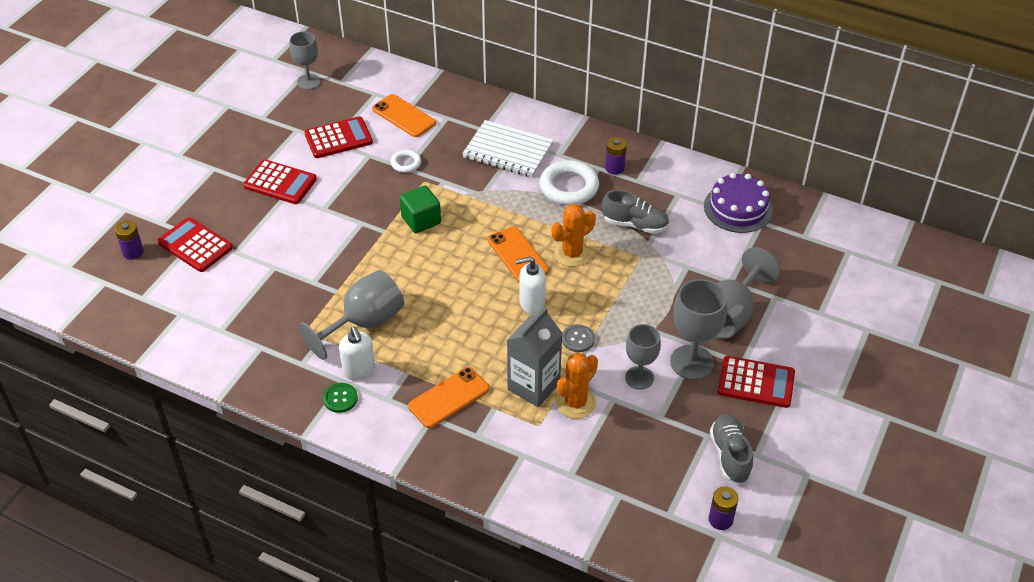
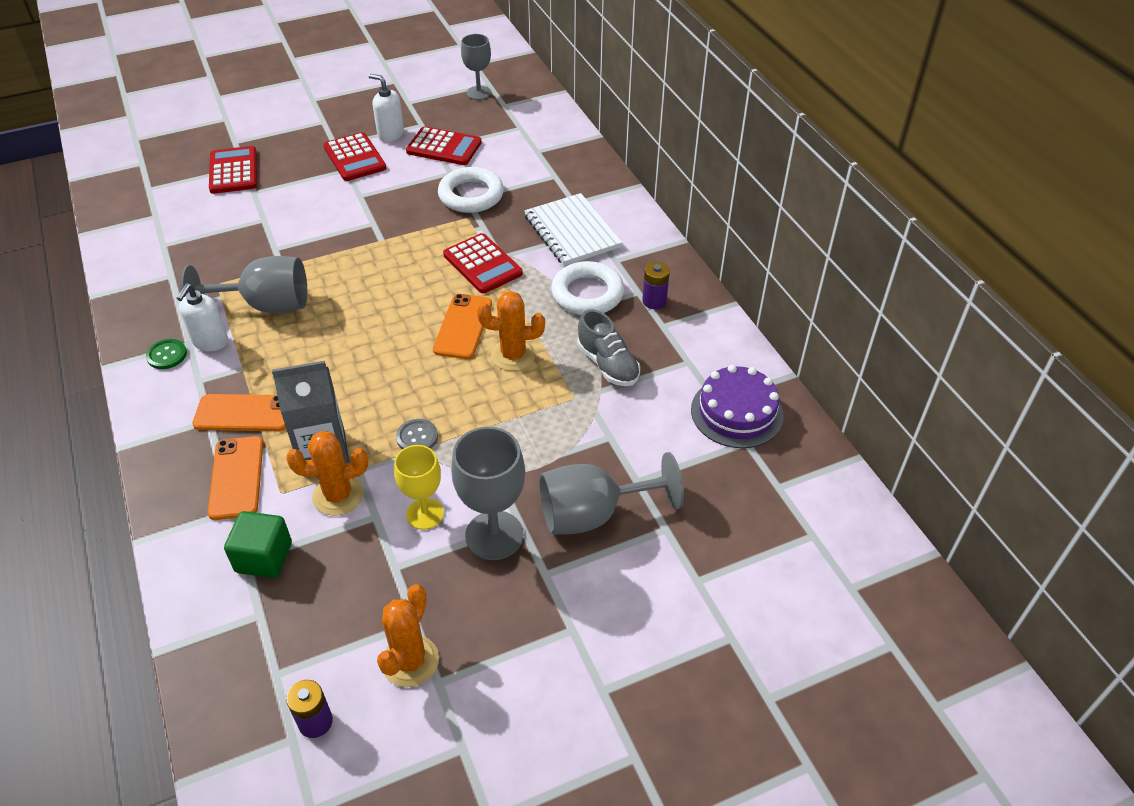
camera: 40 degrees right, 0 degrees up
(133, 252) = (188, 152): purple battery -> none
(404, 116) = (519, 156): orange phone -> orange phone (236, 478)
(406, 163) = (471, 195): white ring -> white ring, size x1.90
(421, 220) = (422, 248): green cube -> green cube (264, 557)
(531, 303) = (419, 377): white soap dispenser -> white soap dispenser (390, 134)
(639, 378) = (425, 514): grey goblet -> yellow goblet
(730, 455) = (410, 661): grey shoe -> orange cactus
(756, 382) = (533, 604): red calculator -> red calculator (482, 264)

